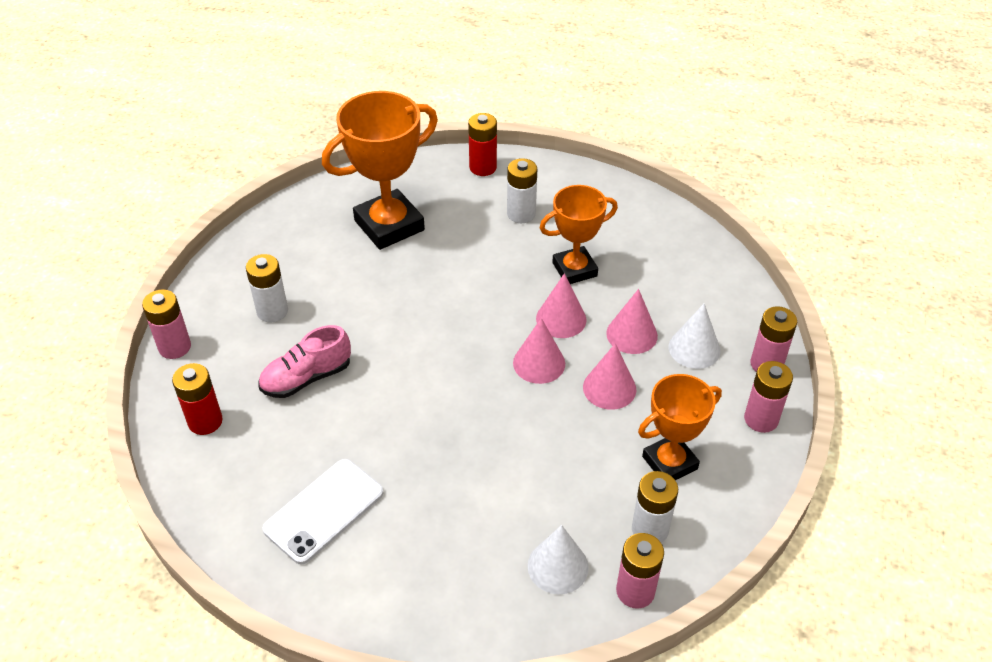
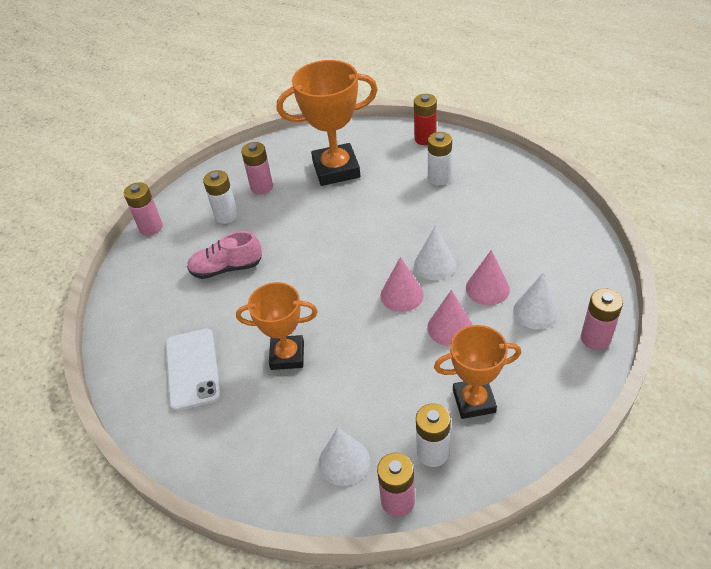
camera: 25 degrees right, 0 degrees up
(205, 421) = (145, 284): red battery -> none
(324, 511) = (192, 369): white phone -> white phone turned 75 degrees counterclockwise
(561, 319) = (434, 264): pink cone -> white cone
(574, 269) = (463, 228): orange trophy -> orange trophy (287, 355)
(761, 419) = (570, 384): pink battery -> pink battery (261, 187)

